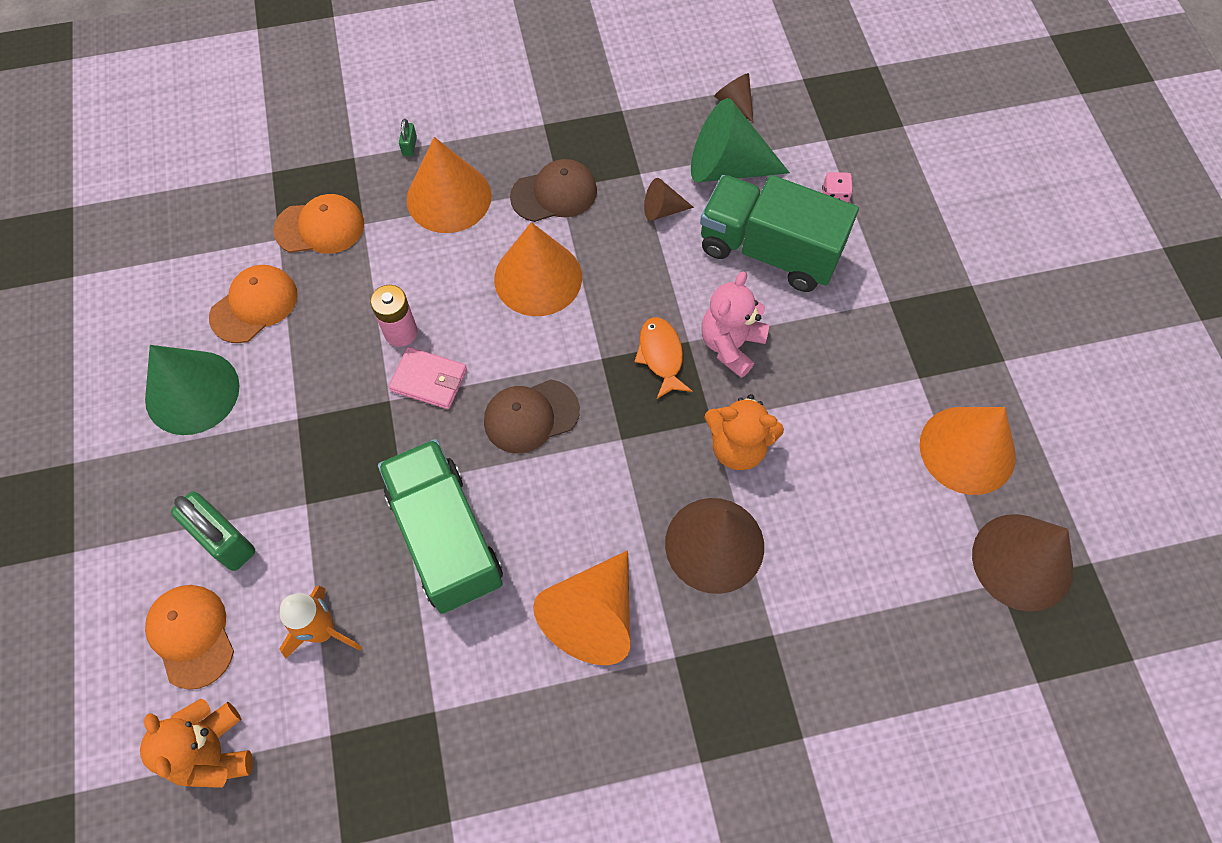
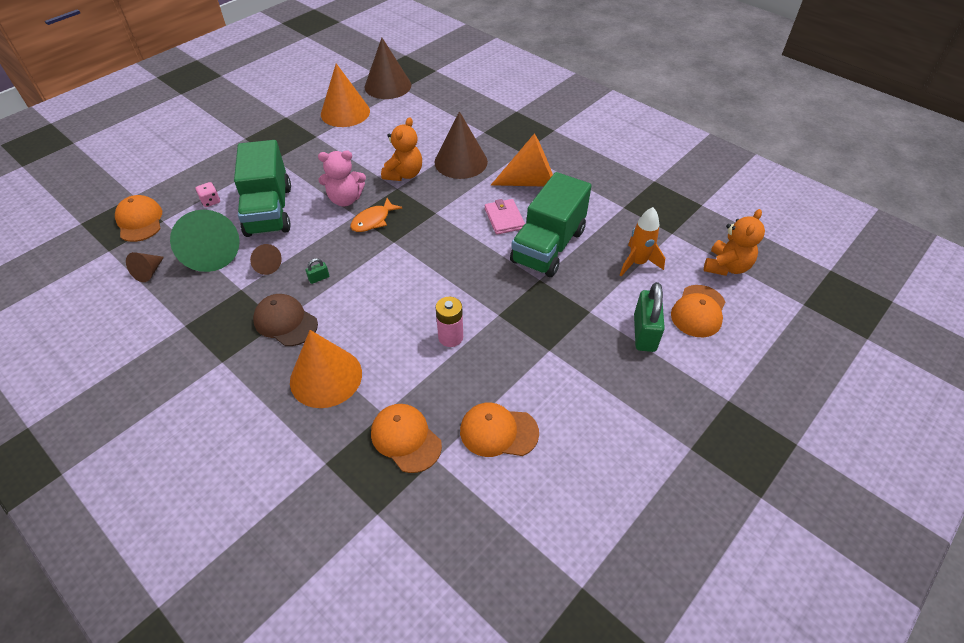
camera: 125 degrees left, 15 degrees down
(192, 392) = (586, 418): green cone -> none
(409, 146) = (292, 432): green padlock -> green padlock (319, 278)
(429, 380) = (470, 304): pink wallet -> pink wallet (504, 219)
(531, 416) = (453, 251): brown cap -> none
(538, 278) = (359, 295): orange cone -> none
(738, 447) = (404, 174): orange teddy bear -> orange teddy bear turned 45 degrees clockwise
(841, 118) = (140, 221): none -> orange cap

